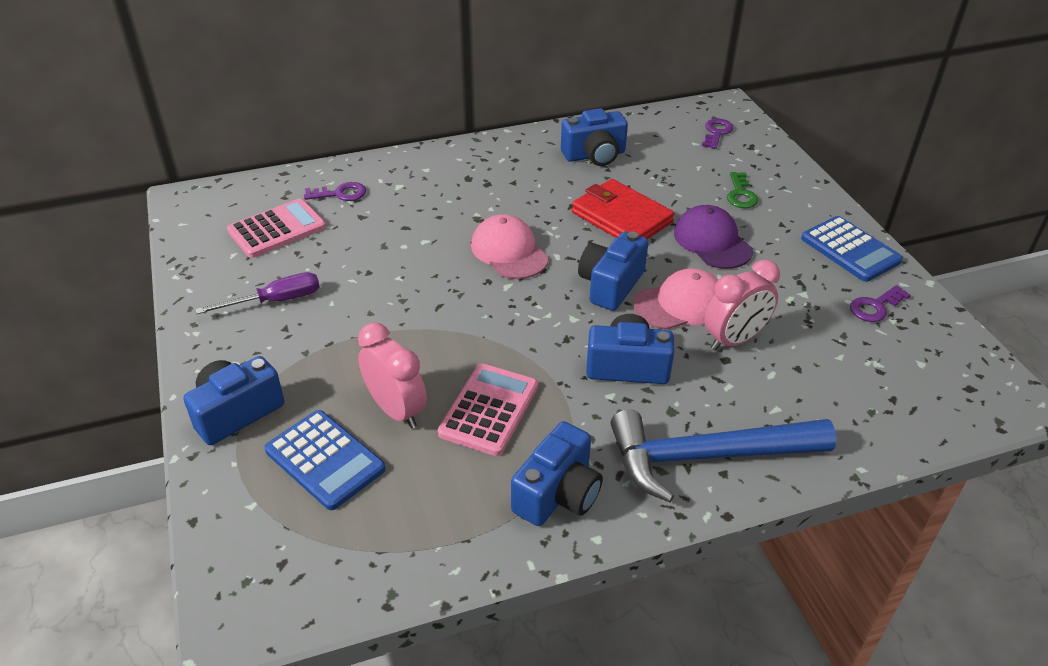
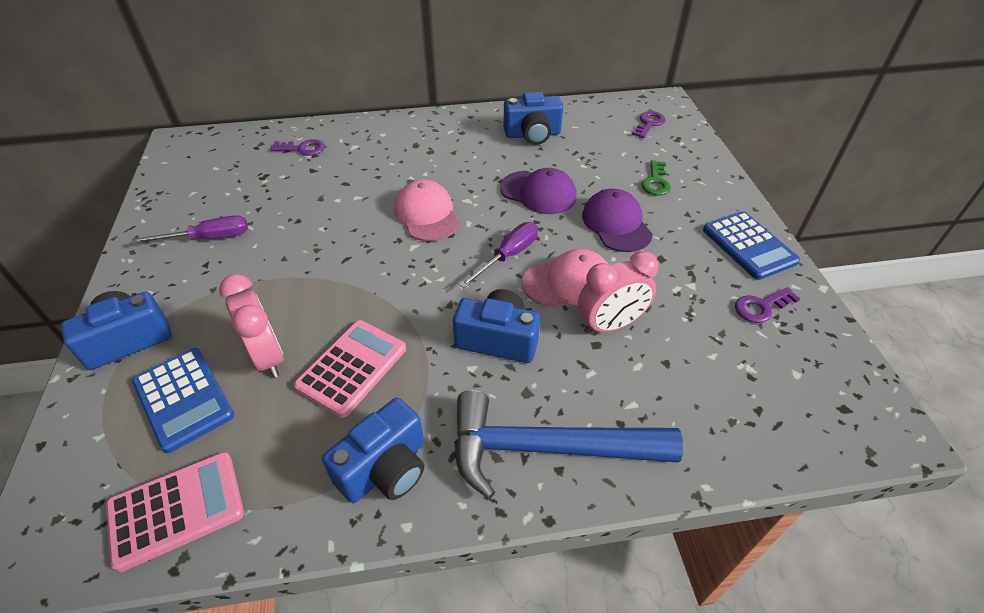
camera: 10 degrees right, 5 degrees up
(277, 229) = (238, 174): pink calculator -> pink calculator (176, 509)
(610, 285) = (508, 256): blue camera -> purple screwdriver
(621, 217) = (538, 193): red wallet -> purple cap

